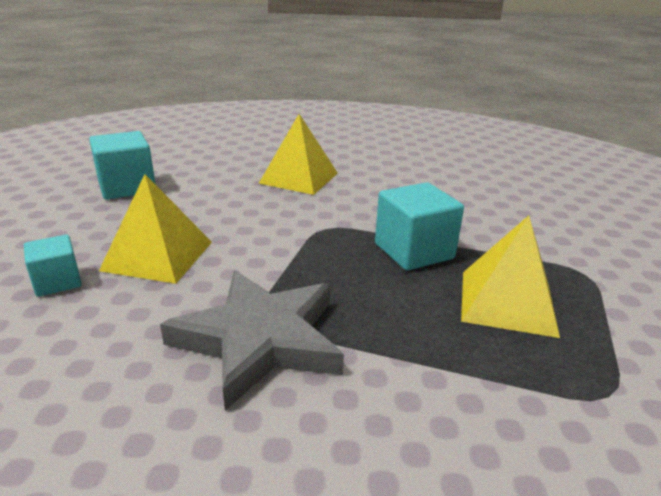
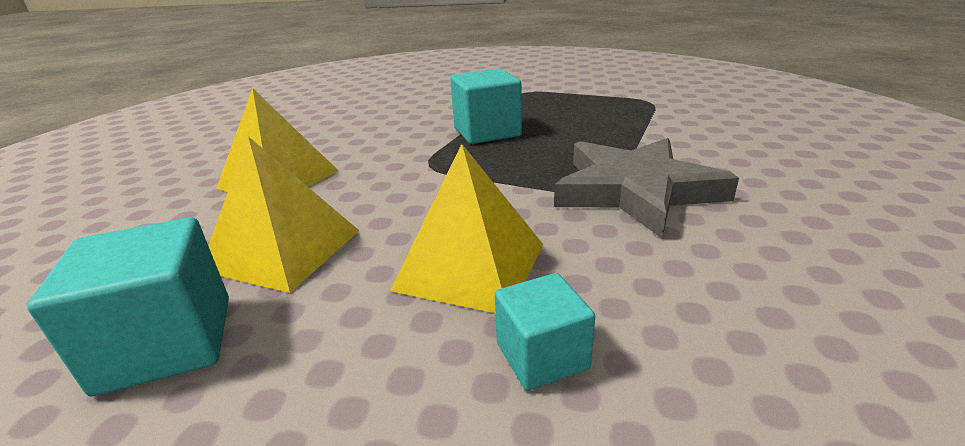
camera: 80 degrees left, 0 degrees up
(507, 302) = (562, 111): yellow pyramid -> yellow pyramid (283, 249)

